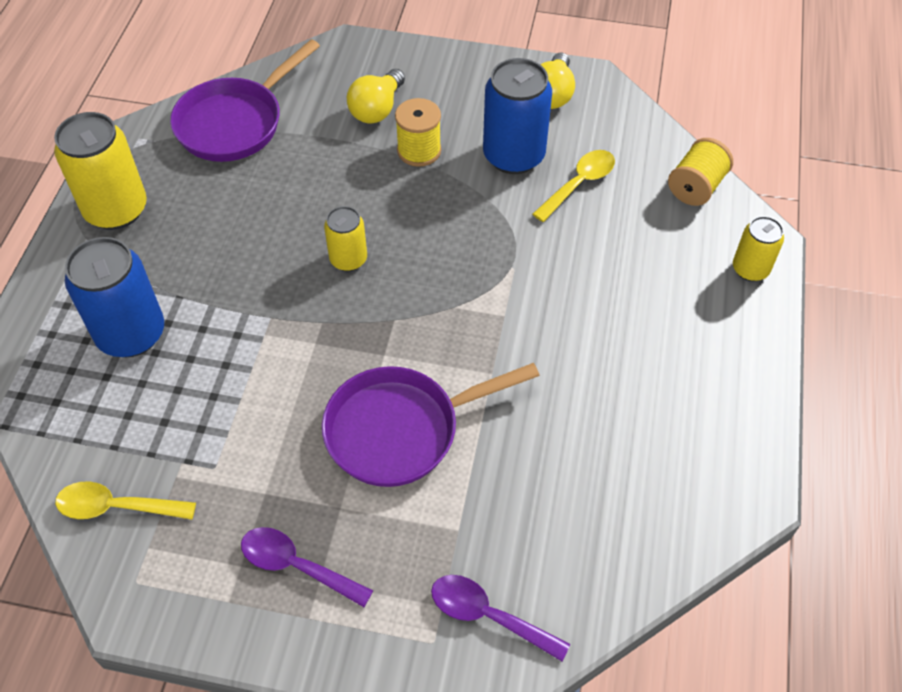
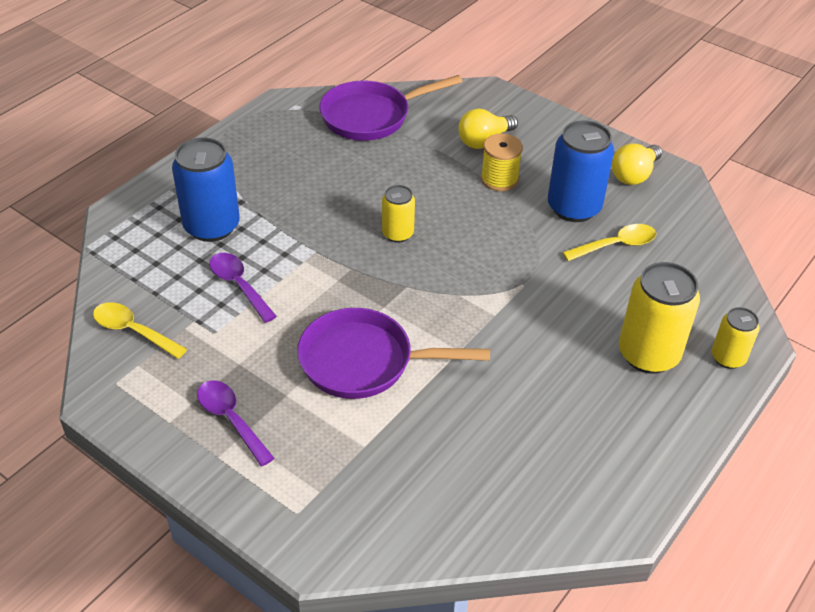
camera: 25 degrees right, 10 degrees down
(116, 210) = (251, 145): yellow can -> yellow can (648, 354)
(488, 616) = (349, 513): purple spoon -> purple spoon (239, 285)
(696, 187) = (717, 281): yellow spool -> none

